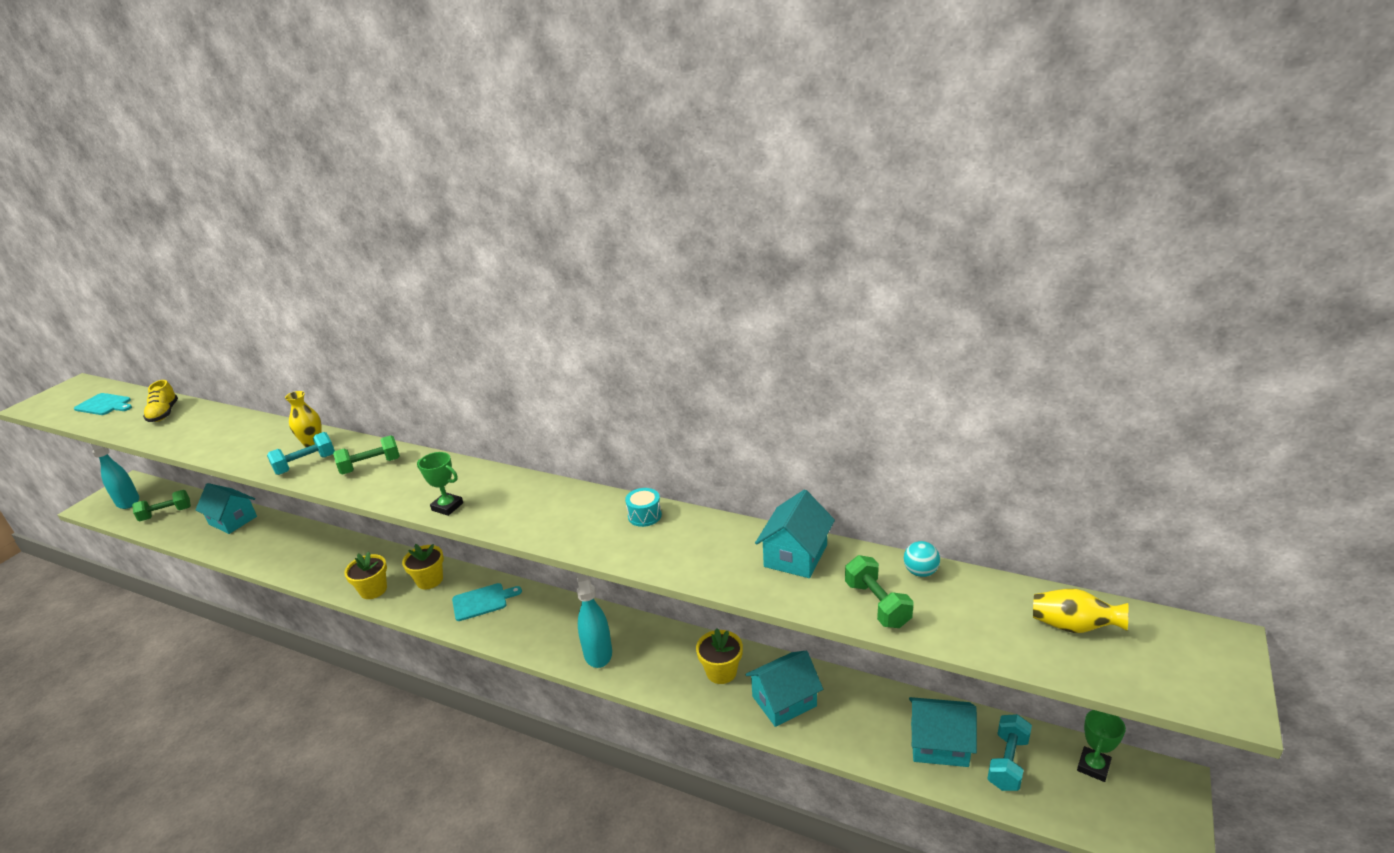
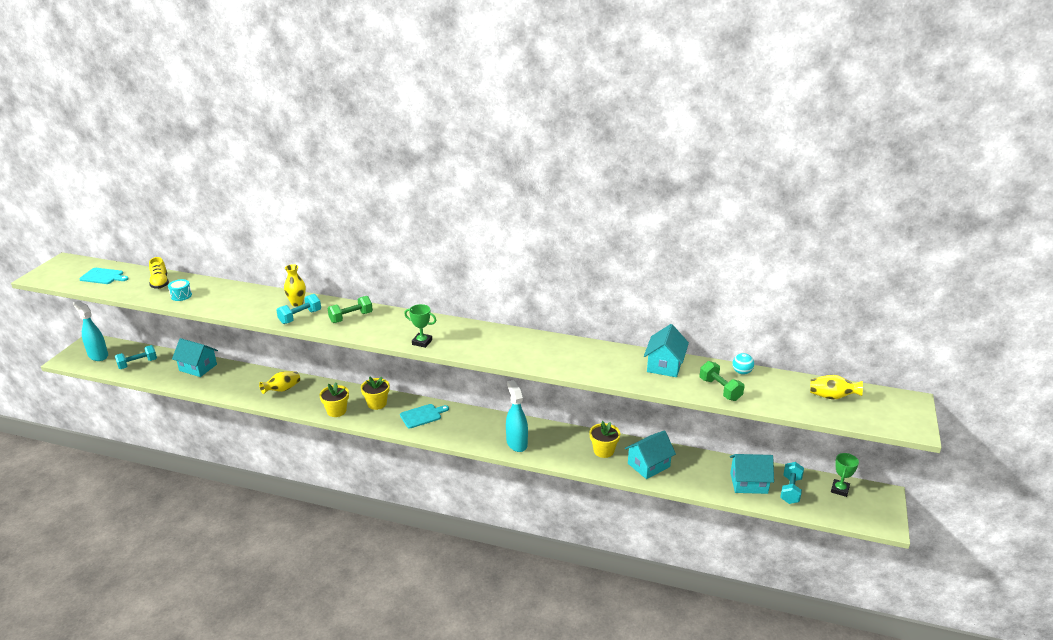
camera: 10 degrees left, 0 degrees up
(166, 514) = (138, 364): green dumbbell -> turquoise dumbbell
(319, 555) = (282, 389): none -> yellow vase
(644, 515) = (560, 345): turquoise drum -> turquoise drum (181, 295)

